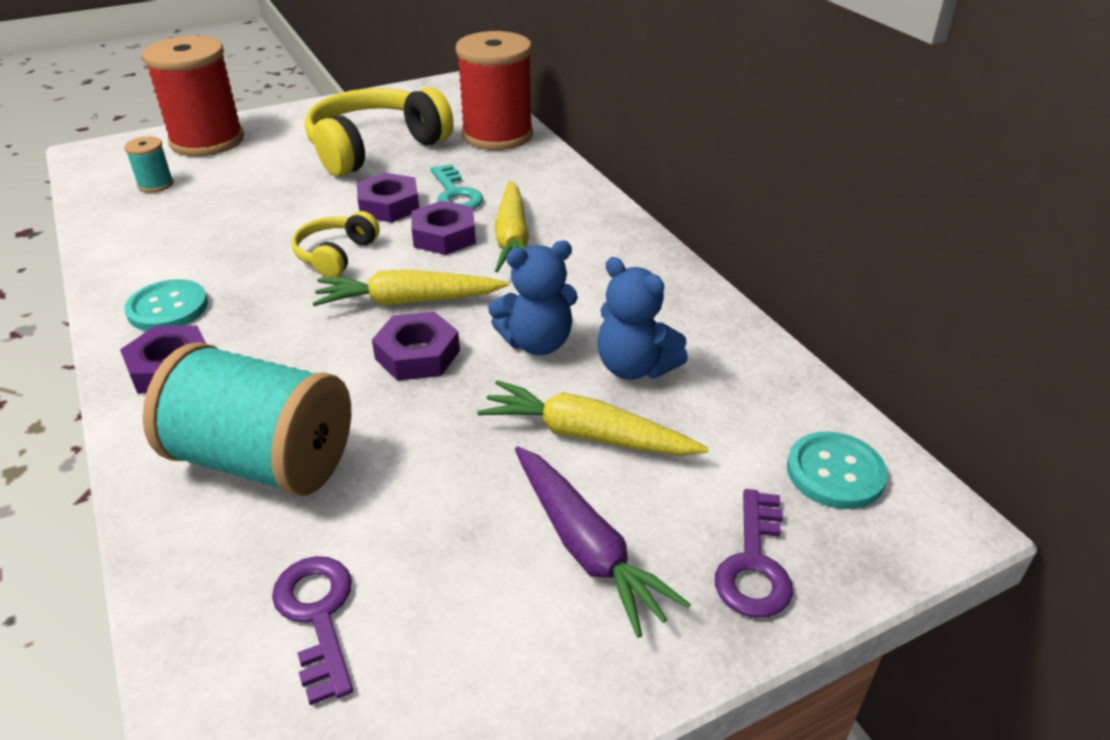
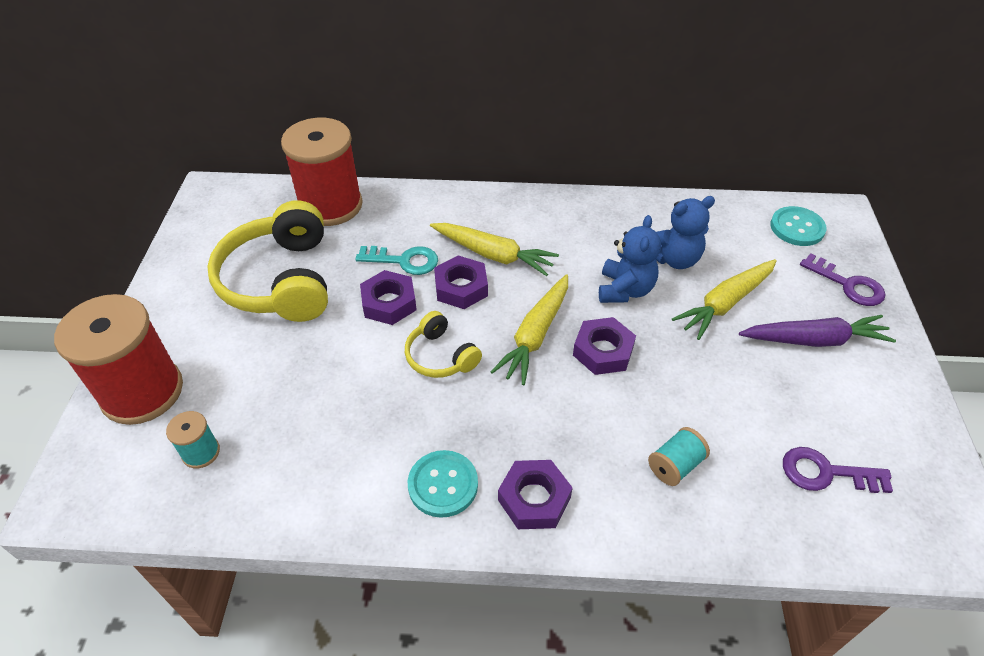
camera: 60 degrees left, 10 degrees up
(263, 460) = (675, 465): turquoise spool -> turquoise spool, size x0.44

